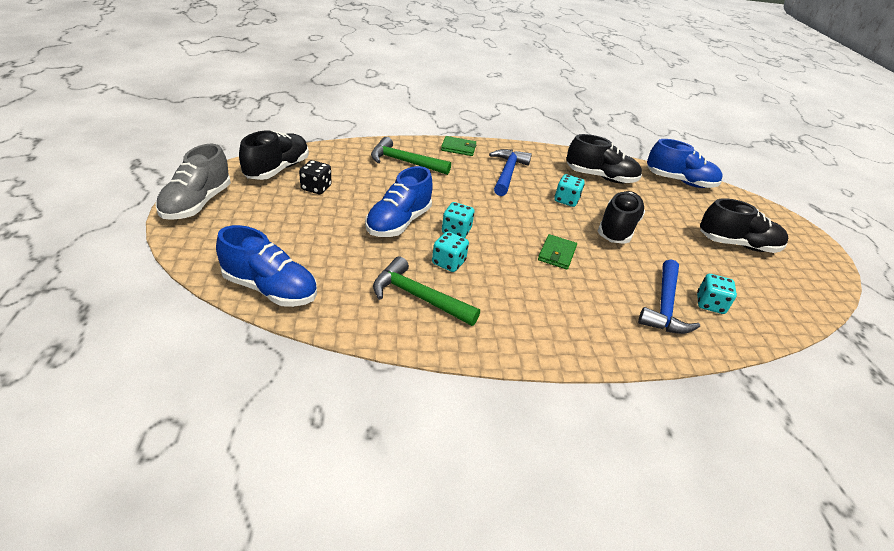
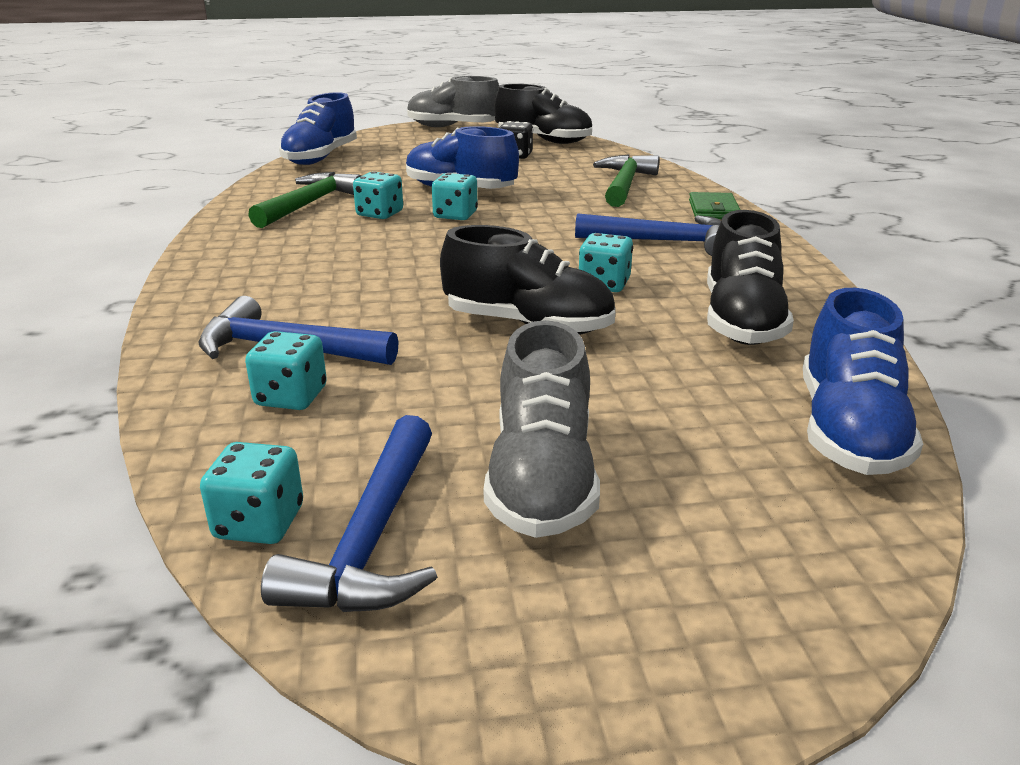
camera: 90 degrees right, 10 degrees down
(556, 254) = (421, 272): green wallet -> none
(737, 245) = (542, 479): black shoe -> grey shoe
(789, 284) = (372, 537): none -> blue hammer
(797, 311) = (259, 523): none -> turquoise dice

